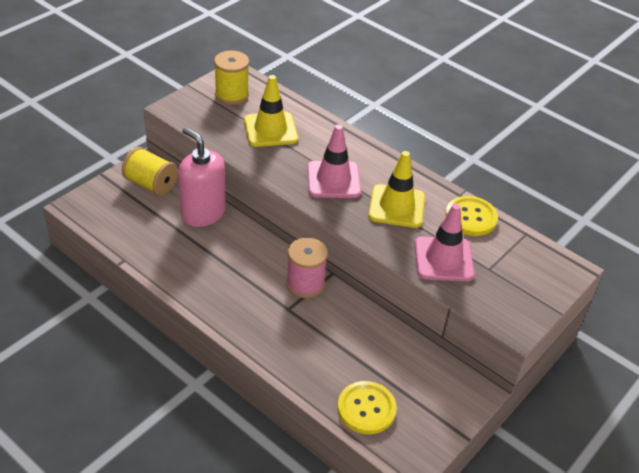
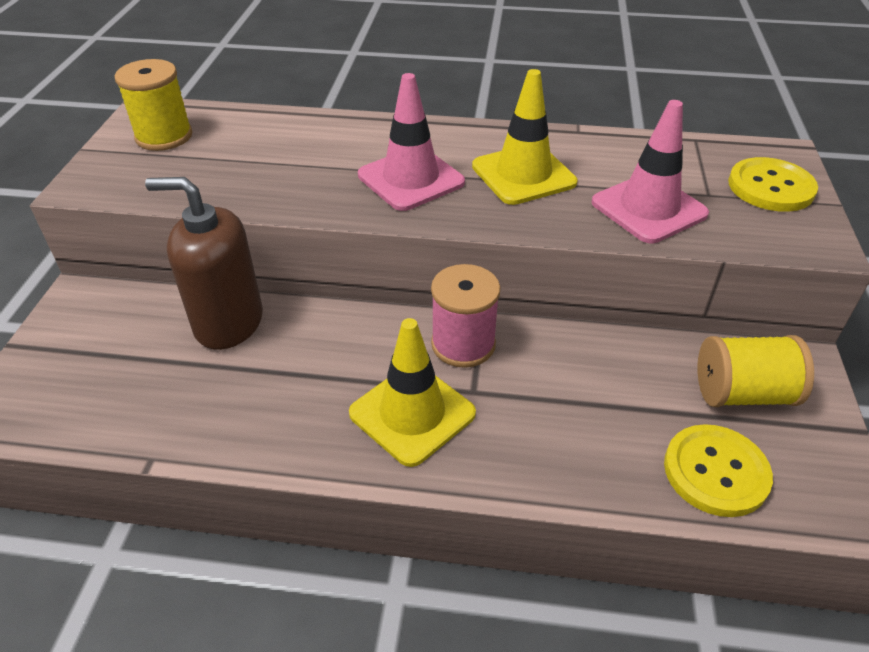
camera: 30 degrees left, 0 degrees up
(151, 184) = (109, 320): yellow spool -> yellow spool (742, 393)
(203, 213) = (228, 322): pink soap dispenser -> brown soap dispenser
(270, 130) = (262, 156): yellow traffic cone -> yellow traffic cone (412, 413)
(471, 217) = (619, 149): yellow button -> yellow button (770, 187)

